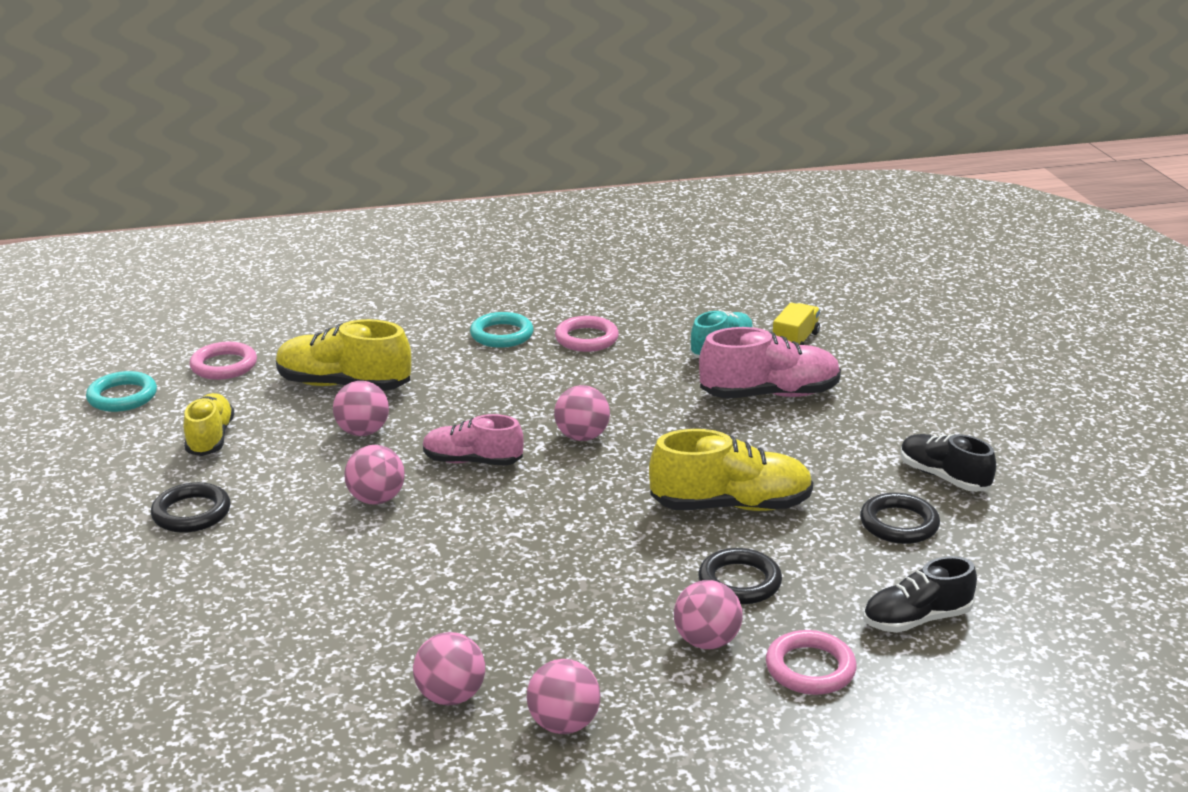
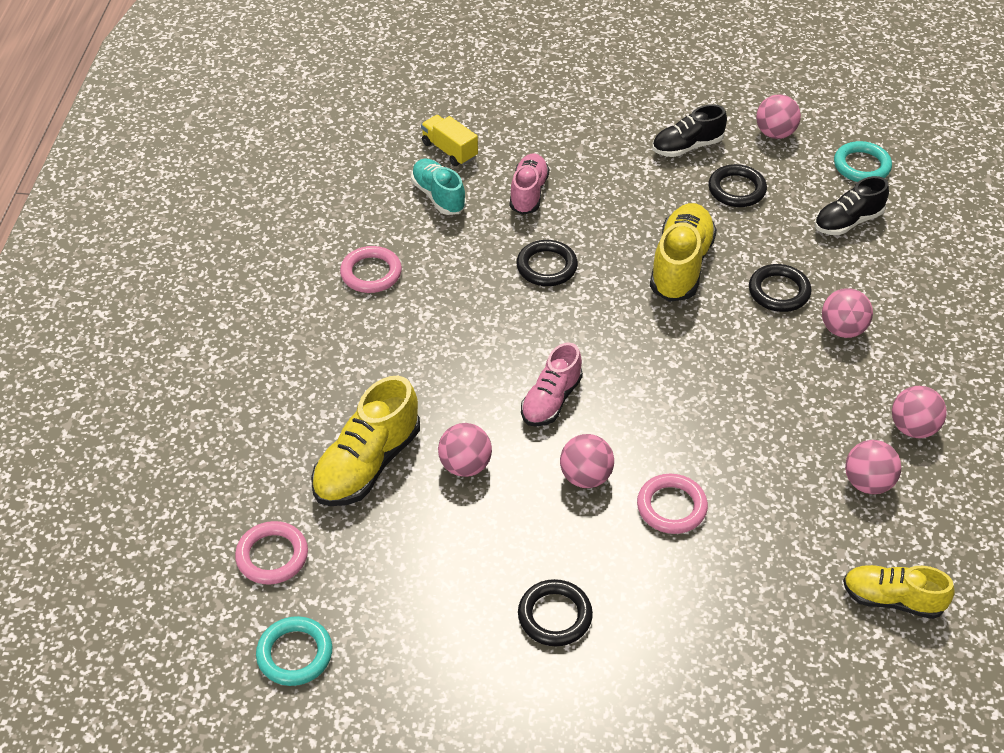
camera: 70 degrees left, 20 degrees up
(210, 438) = (422, 585): yellow shoe -> yellow shoe (892, 599)
(501, 335) = (329, 328): turquoise ring -> turquoise ring (861, 166)
(582, 437) = (542, 321): pink ball -> pink ball (775, 133)
(664, 425) = (546, 267): none -> black ring
(769, 394) = (528, 193): pink shoe -> pink shoe, size x0.66
(810, 668) = (885, 288): pink ring -> pink ring (671, 507)
(916, 619) = (848, 222): black shoe -> black shoe turned 60 degrees clockwise

